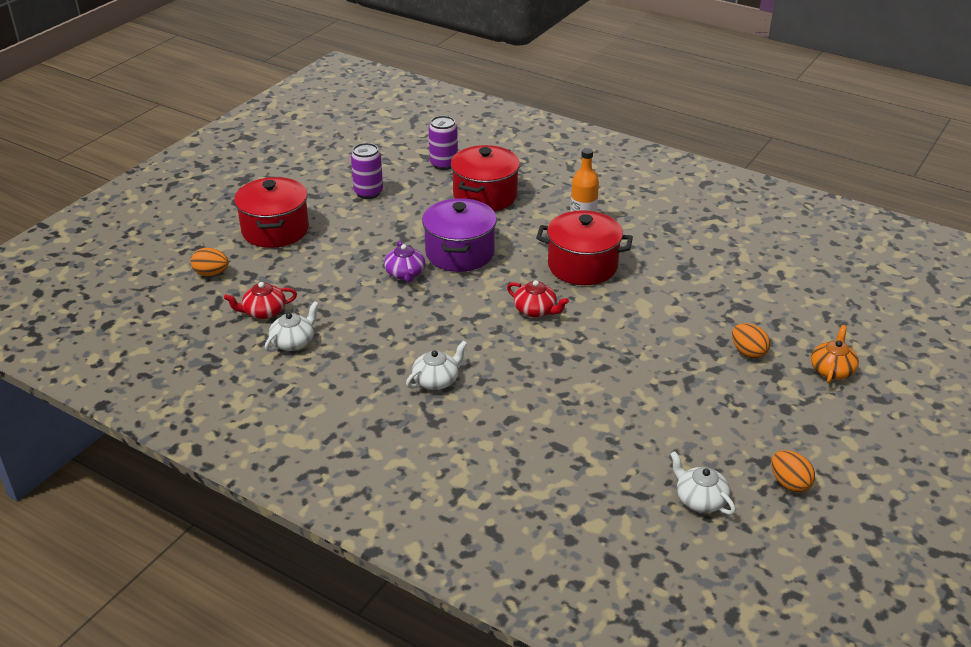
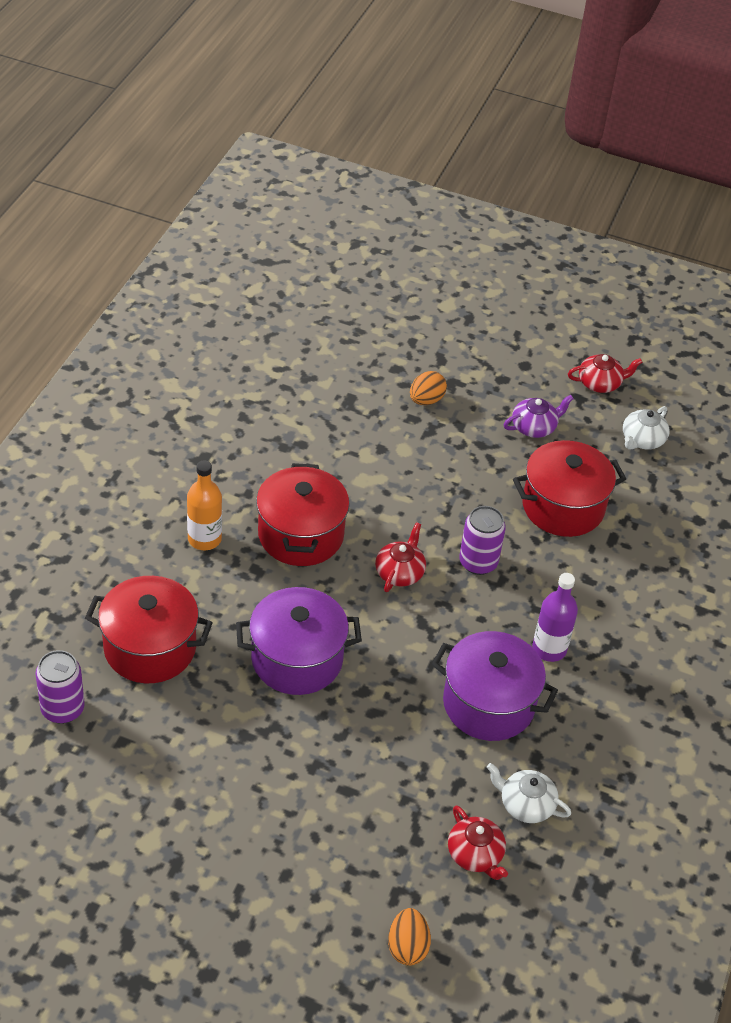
camera: 105 degrees left, 10 degrees up
(275, 230) = (280, 893): red pot -> red pot (563, 507)
(368, 192) = (158, 792): purple can -> purple can (478, 562)
(391, 338) = (488, 704): none -> purple pot
(405, 274) = (356, 711): purple teapot -> purple teapot (534, 427)
(436, 380) = (549, 649): white teapot -> purple bottle
(789, 483) = (600, 383): orange egg -> red teapot
(832, 370) = (436, 344): orange teapot -> none

